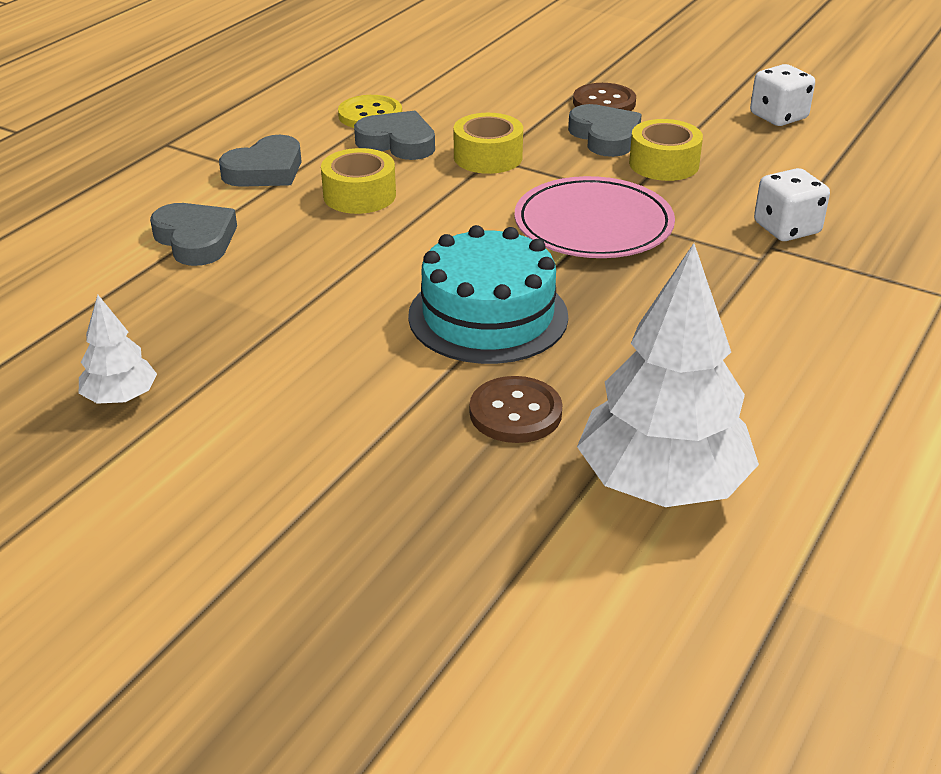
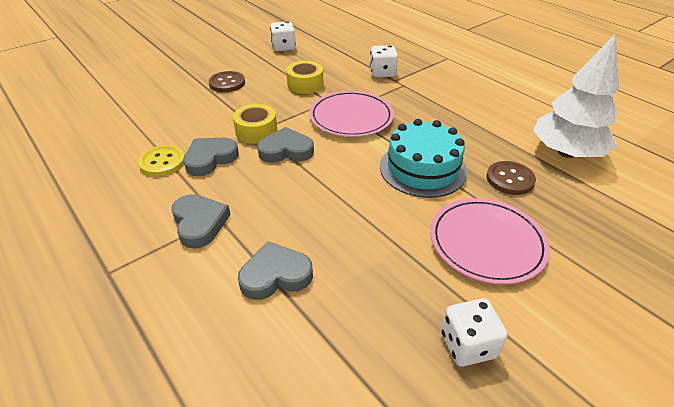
camera: 70 degrees left, 5 degrees up
(121, 397) = (467, 345): white tree -> white dice
(326, 398) = (486, 243): none -> pink plate
(359, 195) = (266, 187): yellow tape -> none
(605, 136) = (264, 92): grey heart -> grey heart (286, 150)

